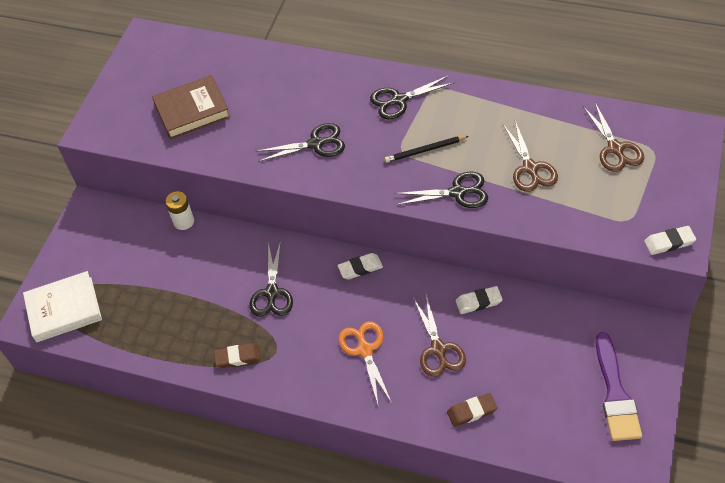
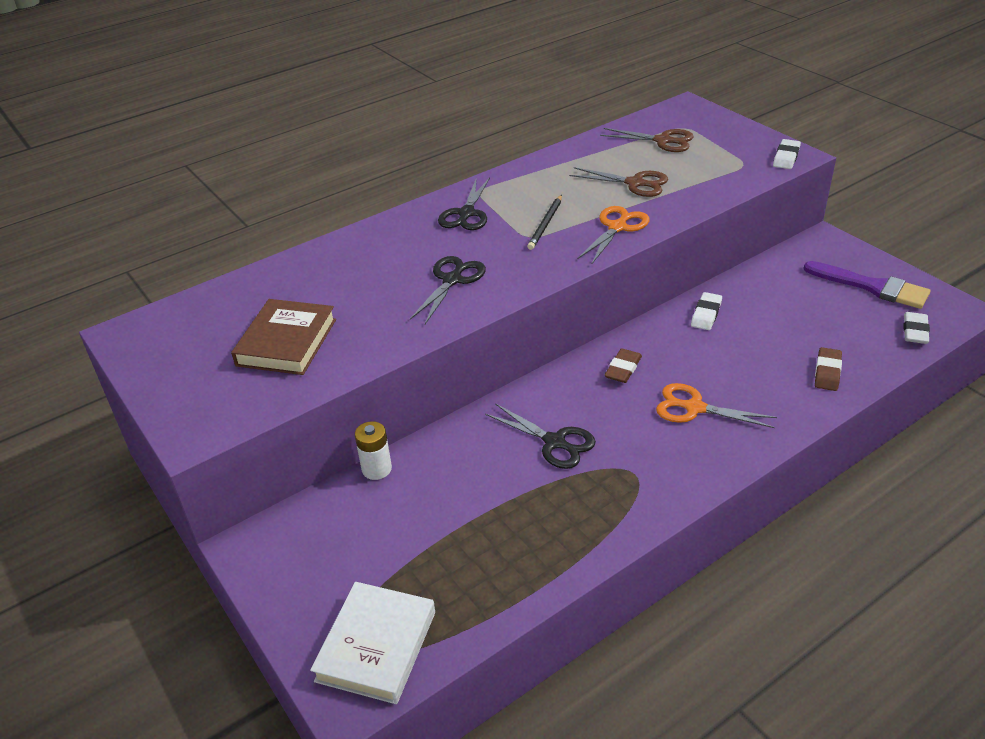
camera: 55 degrees left, 15 degrees down
(238, 357) = (614, 508): brown eraser -> brown eraser (623, 369)
(360, 268) = (590, 367): white eraser -> white eraser (915, 331)
(438, 349) = (738, 361): brown scissors -> none
(458, 192) = (617, 227): black scissors -> orange scissors

